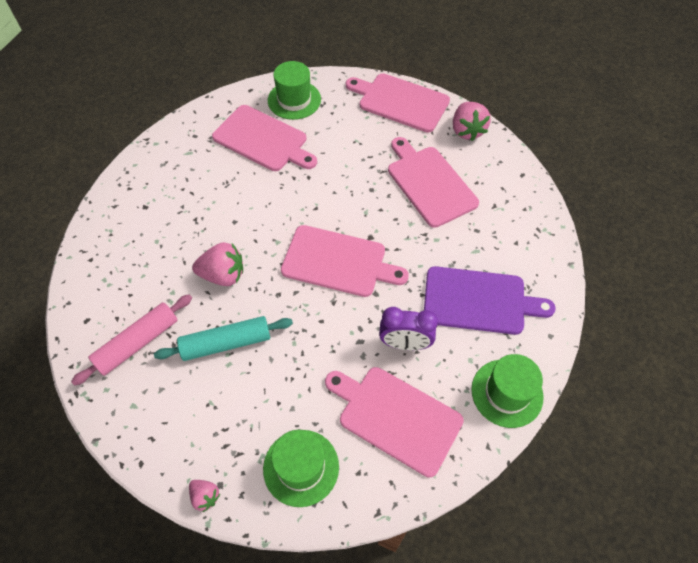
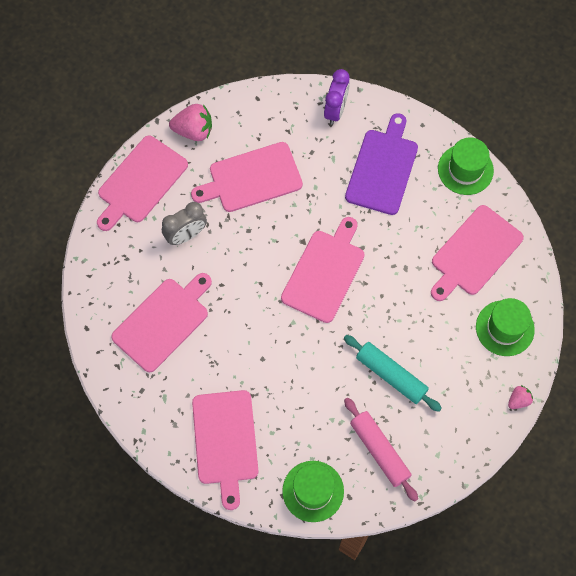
camera: 80 degrees left, 10 degrees up
(146, 204) = (225, 441): none -> pink cutting board
(223, 275) = (321, 373): pink strawberry -> none
(226, 343) = (391, 375): turquoise rolling pin -> turquoise rolling pin turned 45 degrees counterclockwise
(294, 100) = (113, 285): green hat -> green hat (313, 491)
(354, 142) = (186, 235): none -> grey clock
(405, 344) = (413, 234): purple clock -> purple clock (335, 110)

